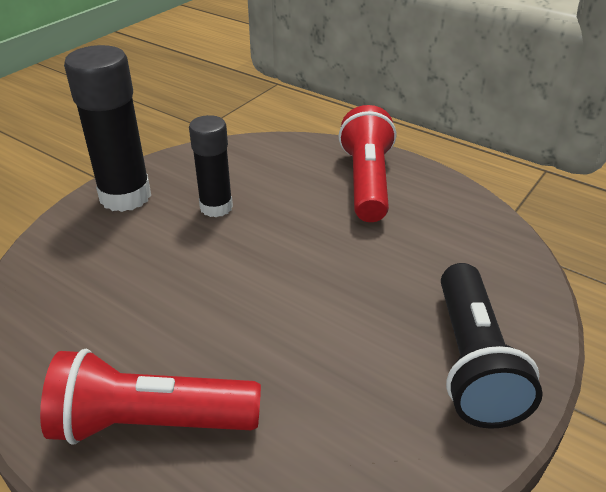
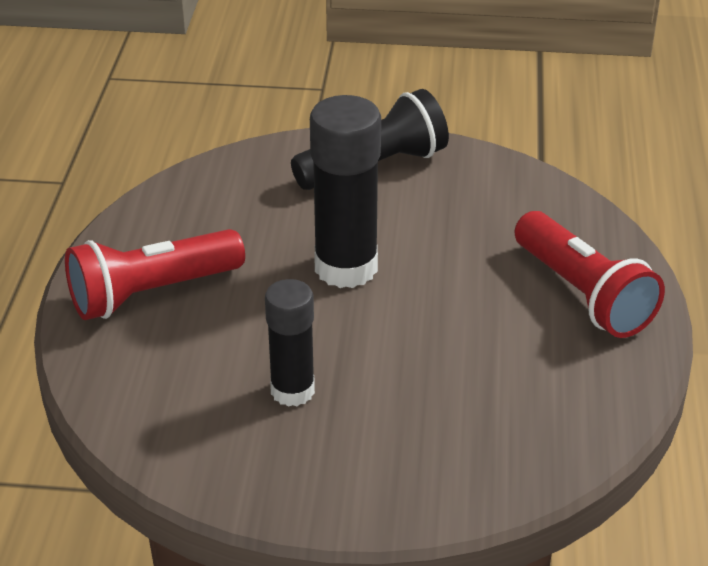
camera: 120 degrees left, 0 degrees up
(125, 196) = (333, 484): black glue stick -> black glue stick (346, 268)

